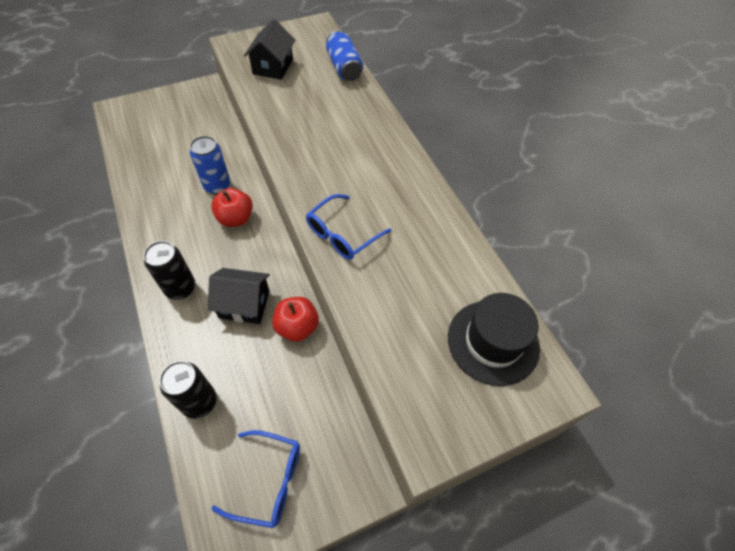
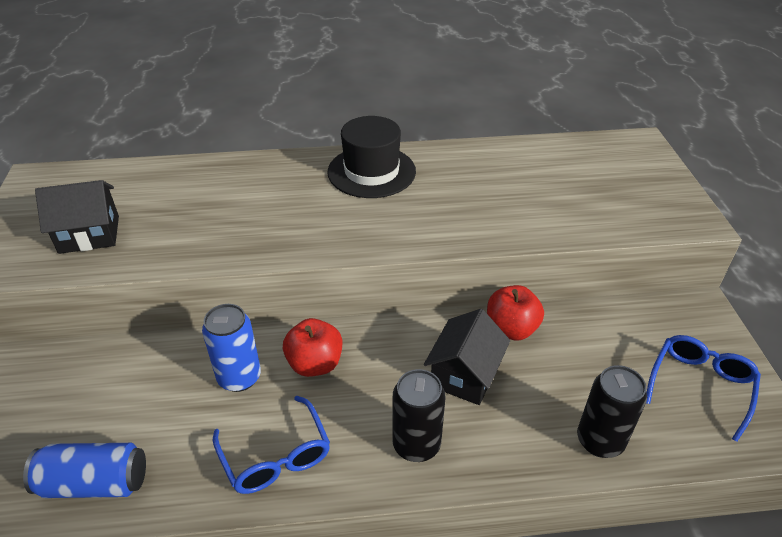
camera: 70 degrees left, 15 degrees down
(273, 67) = (89, 234): black house -> black house turned 45 degrees counterclockwise
(343, 234) = (436, 225): blue glasses -> blue glasses (275, 455)
(344, 67) = (150, 172): blue can -> blue can (94, 483)
(493, 342) = (593, 161): black hat -> black hat (371, 172)

